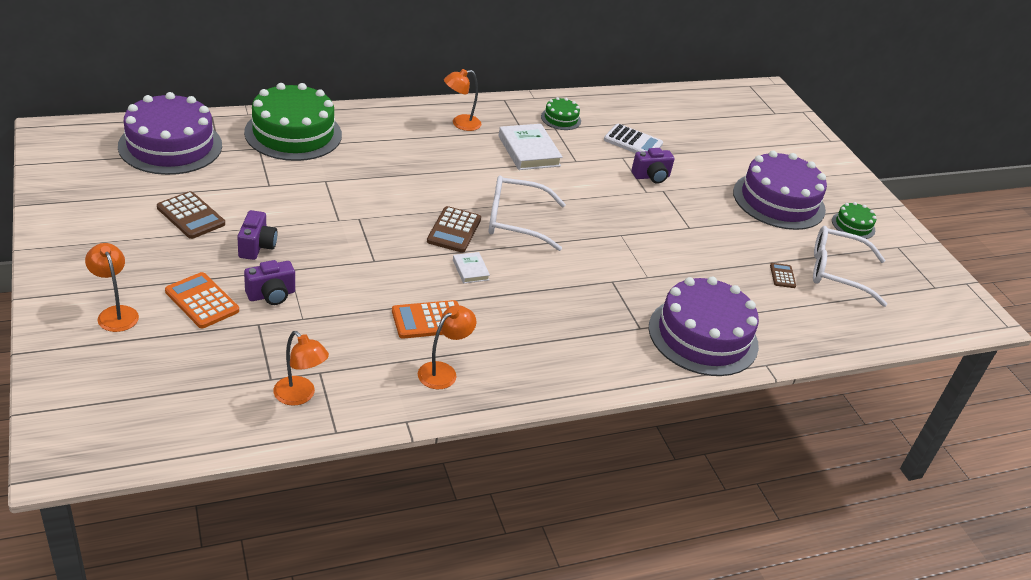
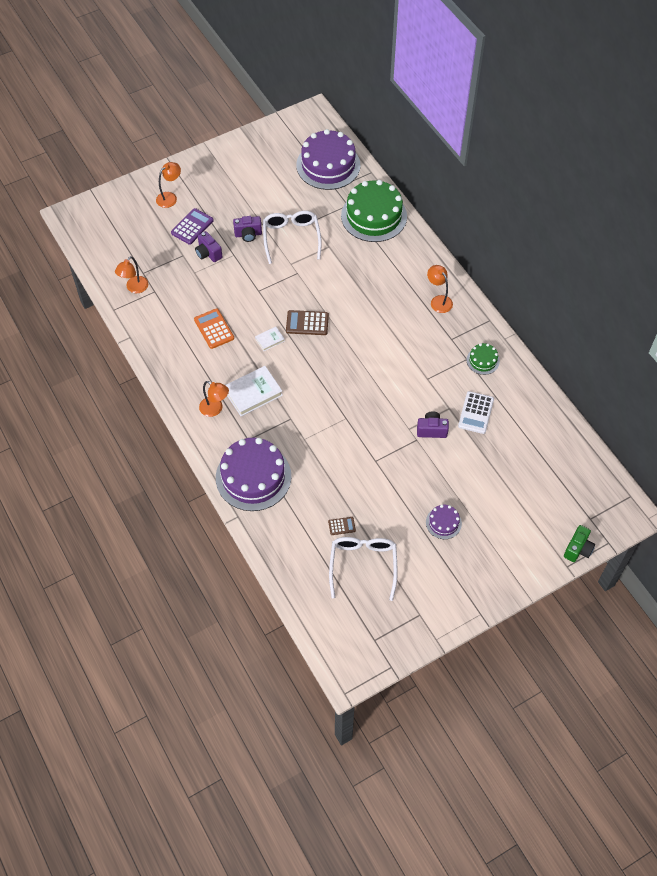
camera: 85 degrees right, 20 degrees up
(191, 216) = (263, 197): brown calculator -> none
(202, 301) = (192, 227): orange calculator -> purple calculator
(443, 371) = (173, 345): orange lamp -> orange lamp (215, 409)
(515, 221) = (333, 354): white glasses -> white glasses (291, 238)
(529, 151) = (425, 347): white book -> white book (253, 393)
(651, 177) = (431, 430): purple camera -> purple camera turned 120 degrees clockwise
(778, 201) = (443, 523): purple cake -> purple cake, size x0.46
(810, 129) = (578, 549): none -> green camera
(853, 225) = (435, 580): green cake -> none

